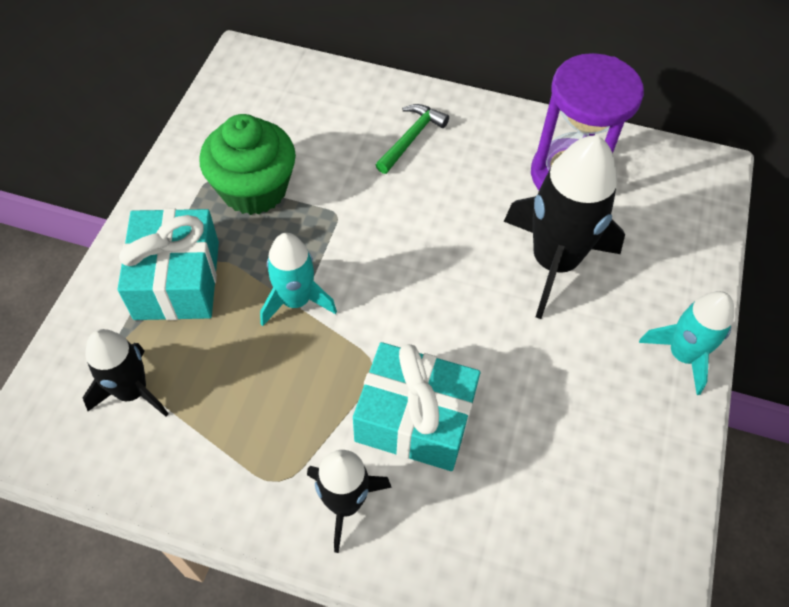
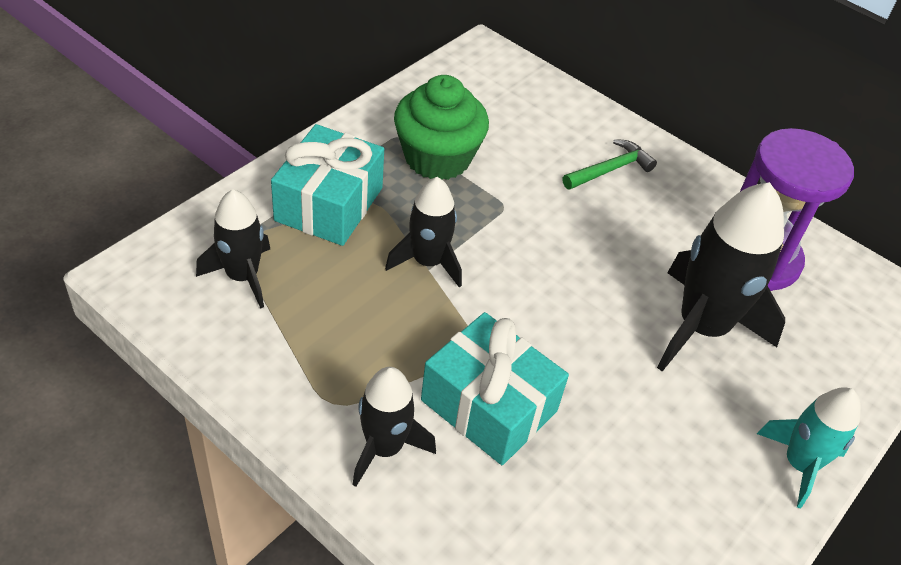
camera: 20 degrees right, 10 degrees down
(296, 300) = (428, 262): turquoise rocket -> black rocket

